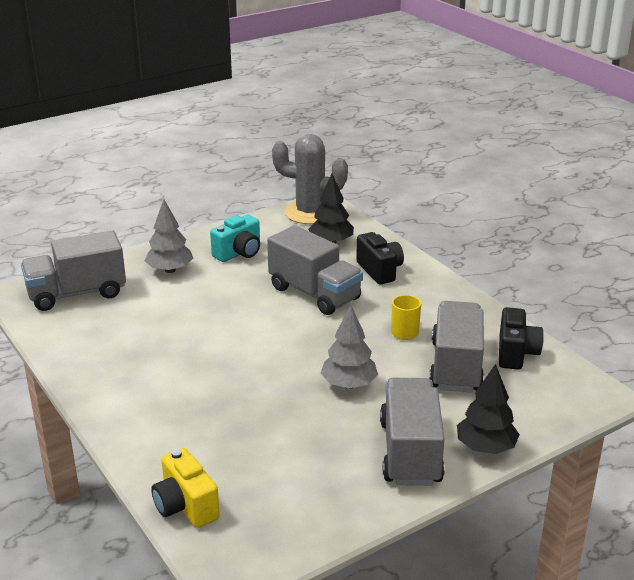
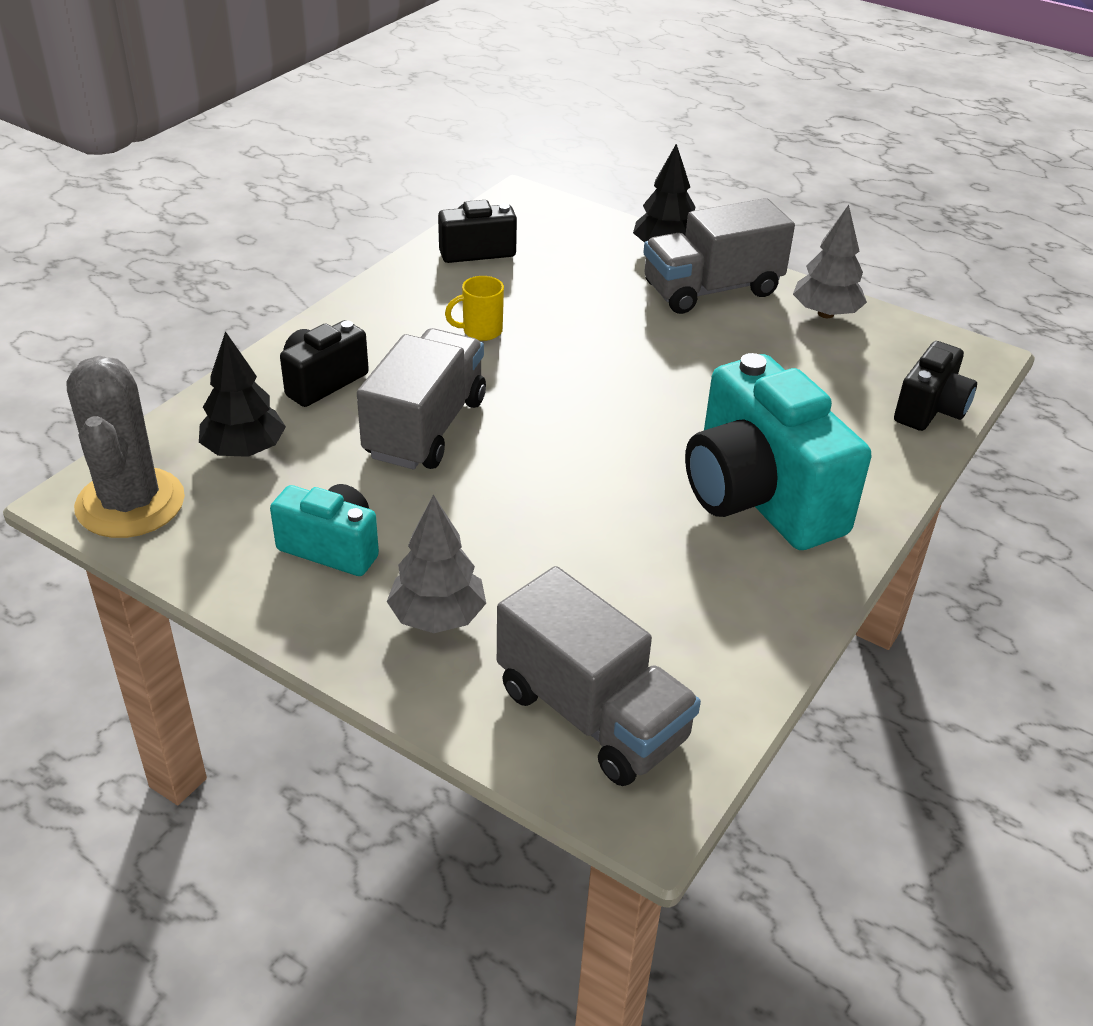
camera: 115 degrees left, 10 degrees up
(165, 389) = (759, 497): none -> turquoise camera
(185, 506) = (930, 409): yellow camera -> black camera
(349, 384) = (627, 350): grey tree -> grey tree (825, 313)
(456, 366) = (532, 285): grey truck -> none

